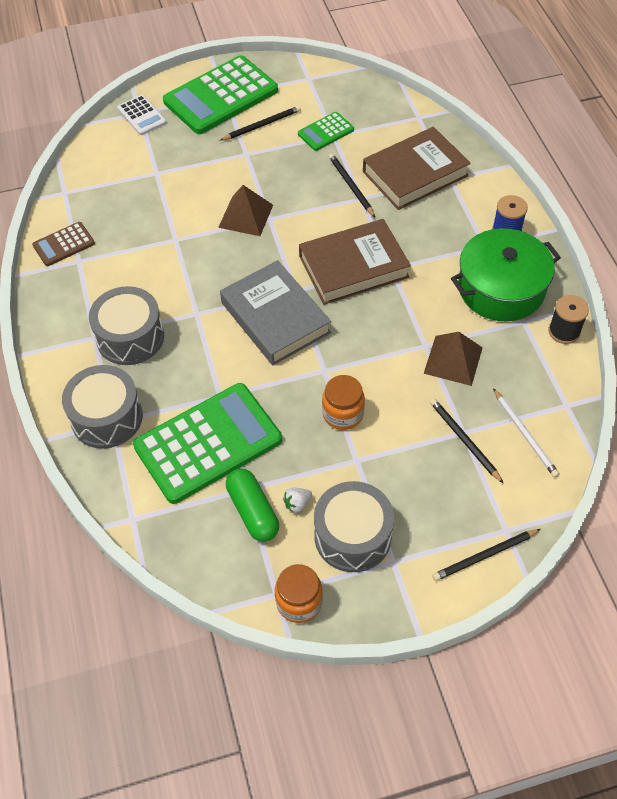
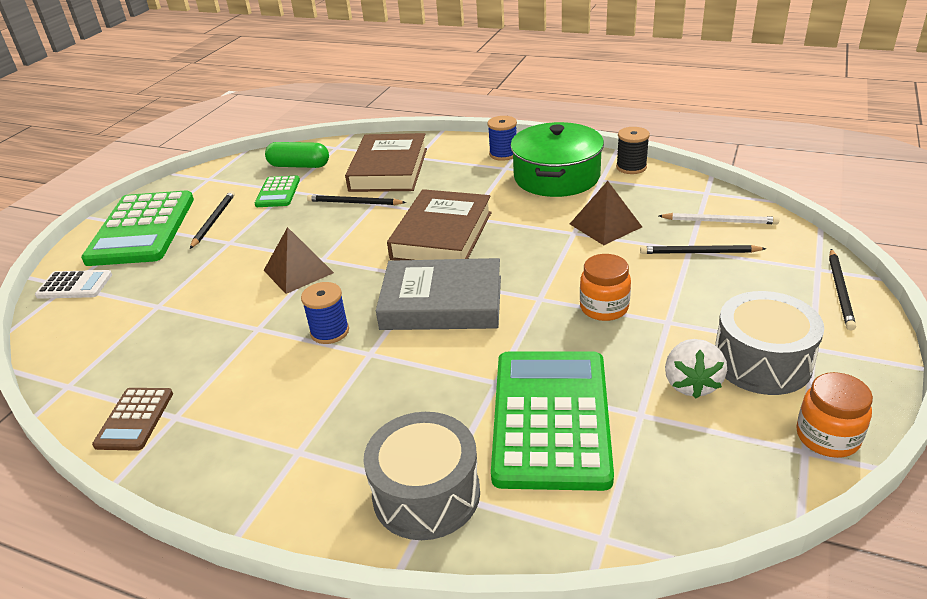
camera: 50 degrees left, 20 degrees down
(130, 337) = (337, 419): grey drum -> none
(200, 278) = (330, 331): none -> blue spool
(253, 511) = (675, 422): green capsule -> green capsule (299, 166)
(297, 504) = (691, 384): white strawberry -> white strawberry, size x1.79

